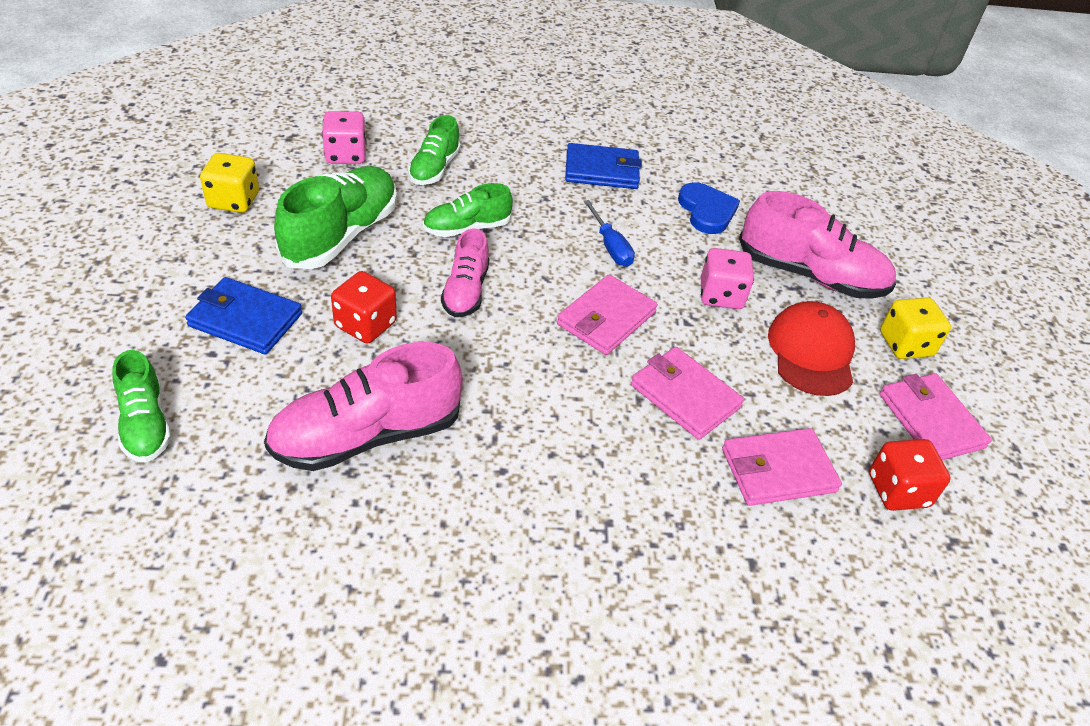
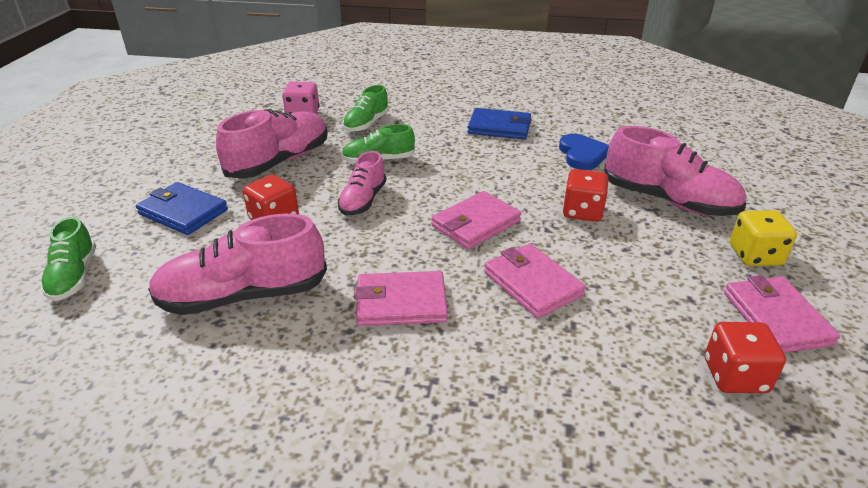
camera: 15 degrees right, 10 degrees down
(234, 201) = (209, 139): yellow dice -> none
(341, 235) = (279, 162): green shoe -> pink shoe
(610, 246) = (493, 175): blue screwdriver -> none
(721, 295) = (582, 212): pink dice -> red dice
(778, 470) = (611, 349): pink wallet -> pink wallet (401, 303)
(811, 352) = (660, 257): red cap -> none

